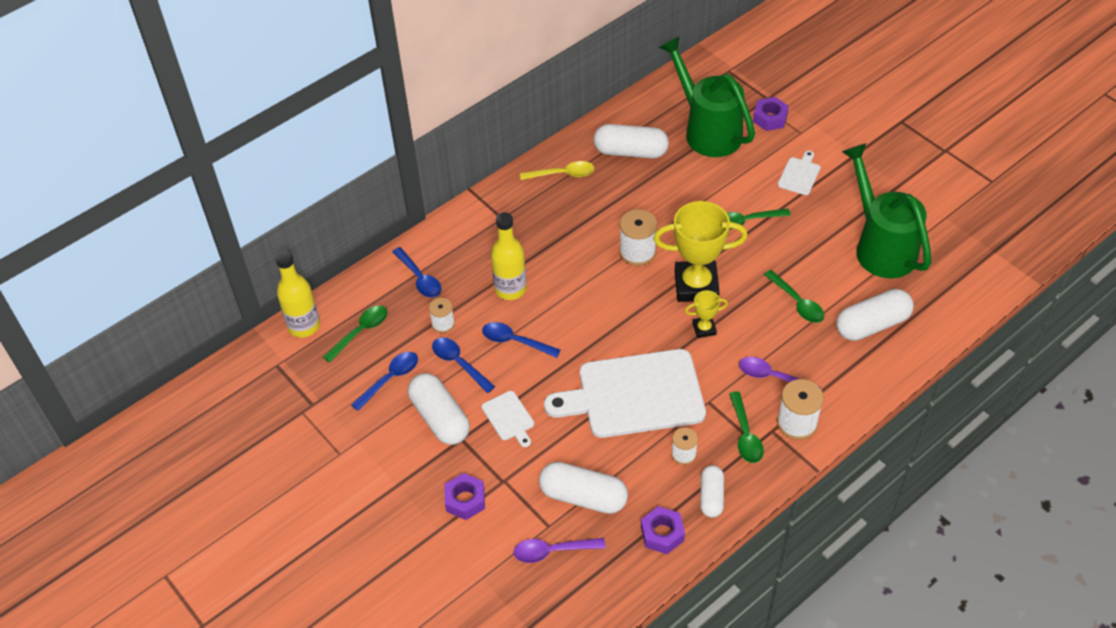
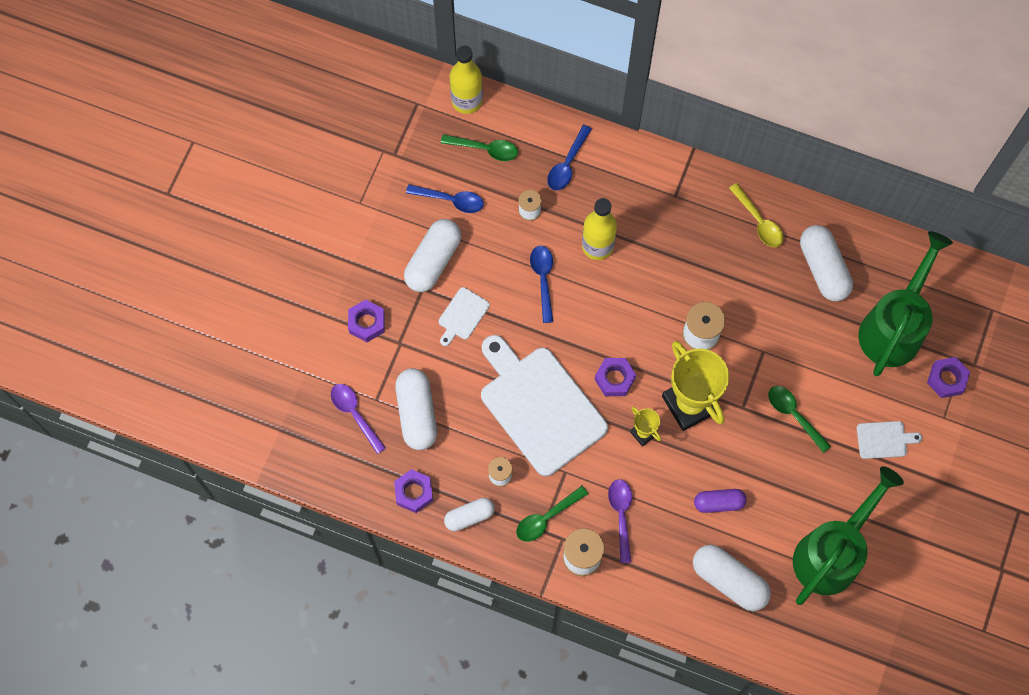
camera: 60 degrees right, 20 degrees up
(459, 363) = (495, 246): blue spoon -> none
(642, 328) = (614, 379): none -> purple nut
(797, 303) = (719, 503): green spoon -> purple capsule

